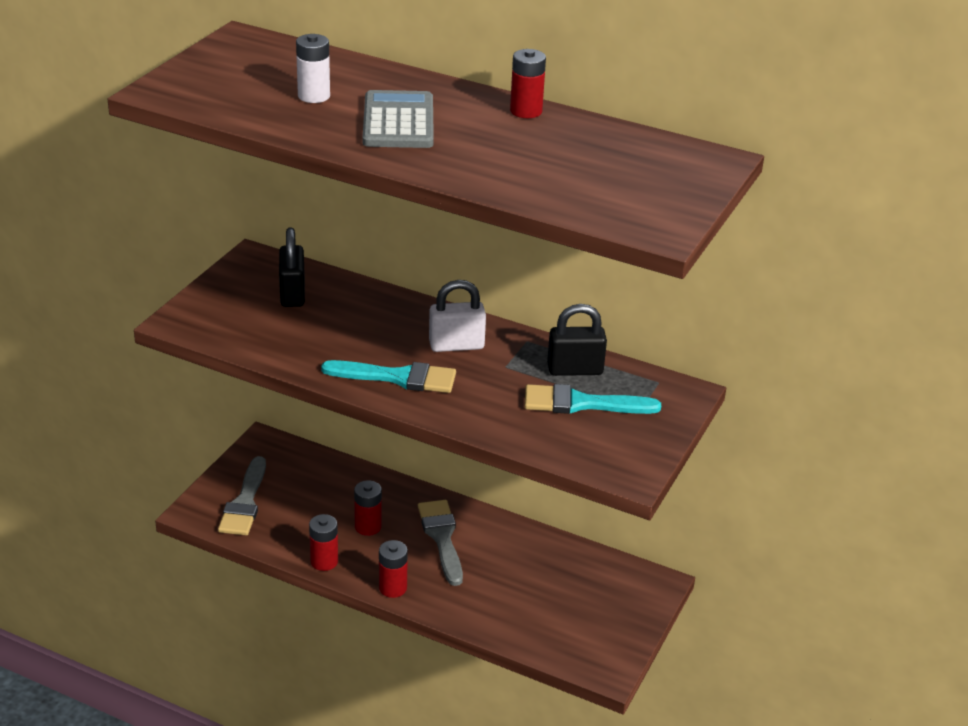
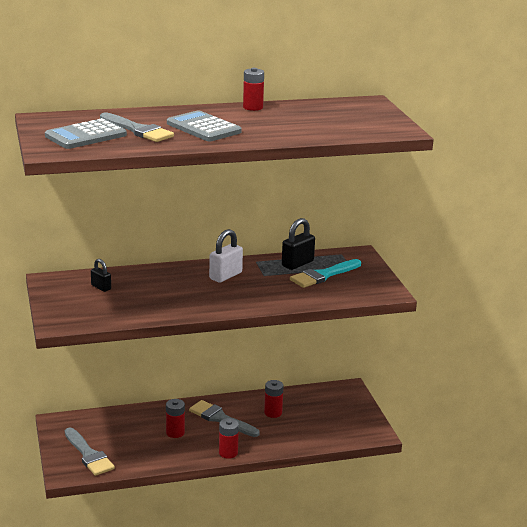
camera: 40 degrees left, 10 degrees down
(240, 82) = (86, 136): none -> grey calculator
(292, 294) = (101, 287): black padlock -> black padlock, size x0.61
(314, 96) = (138, 130): white battery -> grey brush
(324, 561) = (175, 459): red battery -> red battery (273, 413)
(397, 377) = (220, 300): turquoise brush -> none

